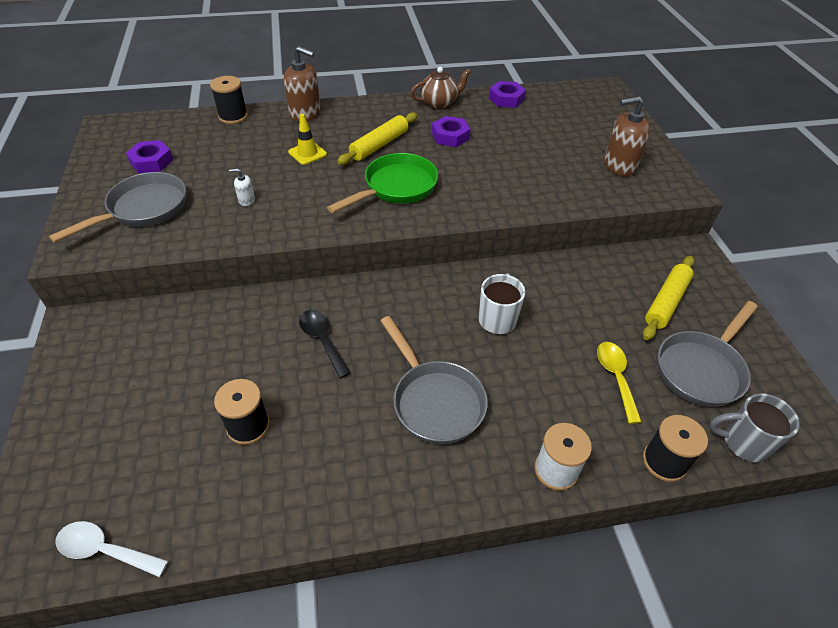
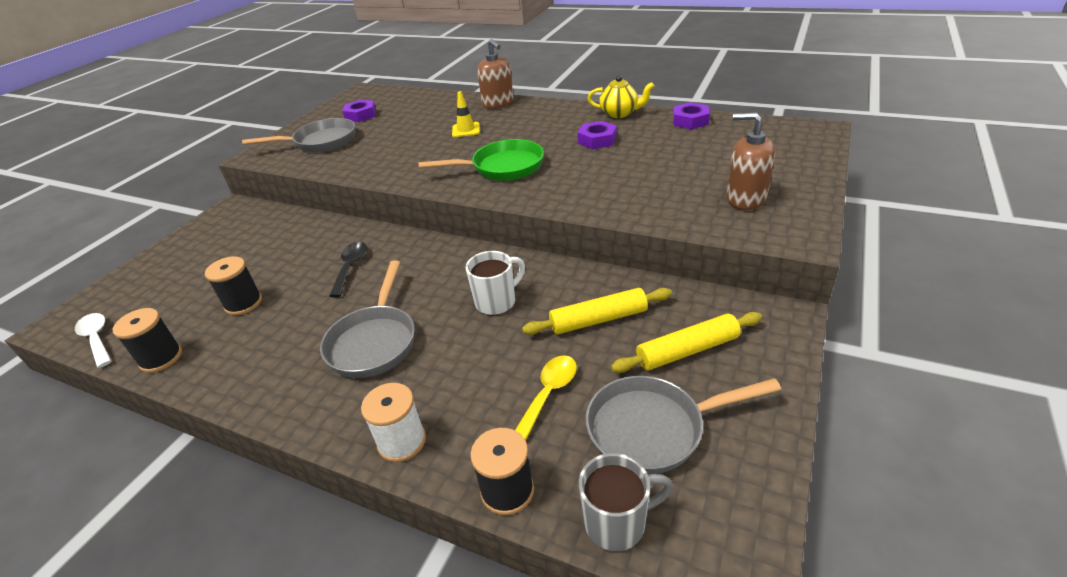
camera: 40 degrees right, 10 degrees down
(233, 116) = (445, 97): black spool -> black spool (161, 358)
(246, 200) = (387, 151): white soap dispenser -> none
(379, 145) = (527, 135): yellow rolling pin -> yellow rolling pin (598, 319)
(439, 102) = (620, 113): brown teapot -> yellow teapot
(743, 443) = (617, 522): grey mug -> grey mug turned 120 degrees clockwise

